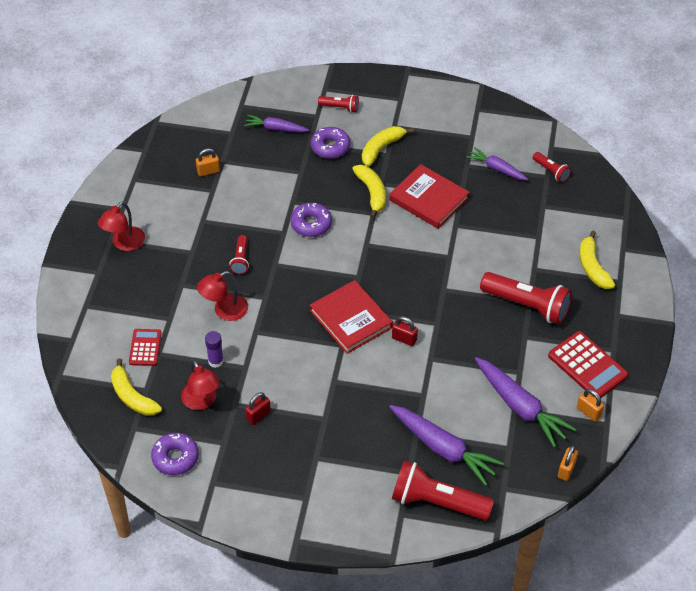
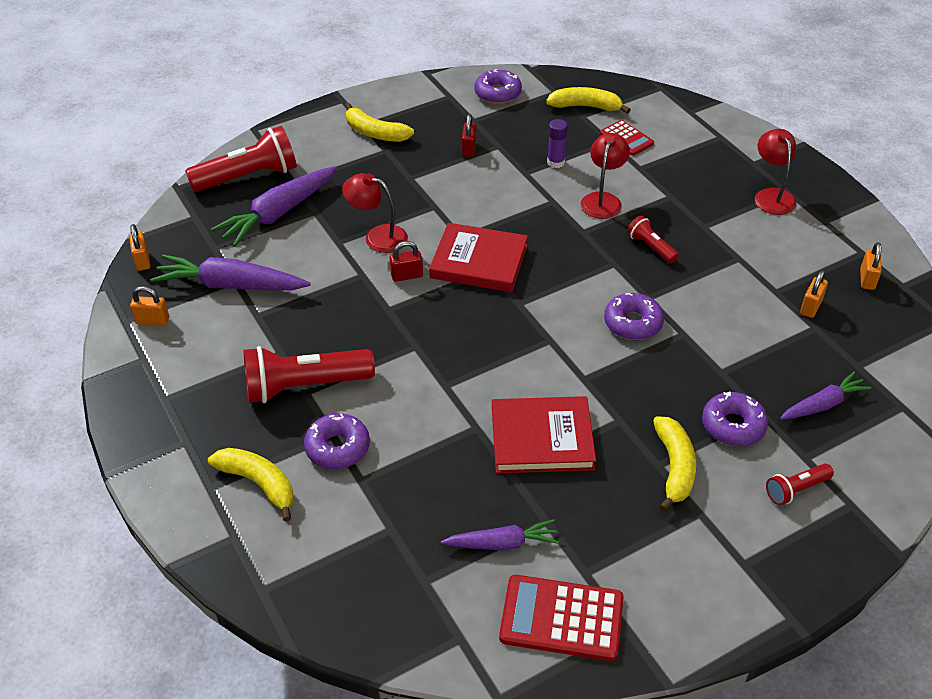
camera: 140 degrees right, 5 degrees down
(157, 165) = (867, 279): none -> orange padlock
(202, 401) = (527, 133): red lamp -> red lamp (377, 236)
(372, 193) = (614, 401): yellow banana -> yellow banana (375, 133)
(443, 449) = (278, 214): purple carrot -> purple carrot turned 45 degrees counterclockwise
(537, 260) = (337, 448): none -> purple donut
(551, 171) = (425, 593): red flashlight -> none
(587, 366) = (184, 364): red calculator -> red calculator (561, 618)

